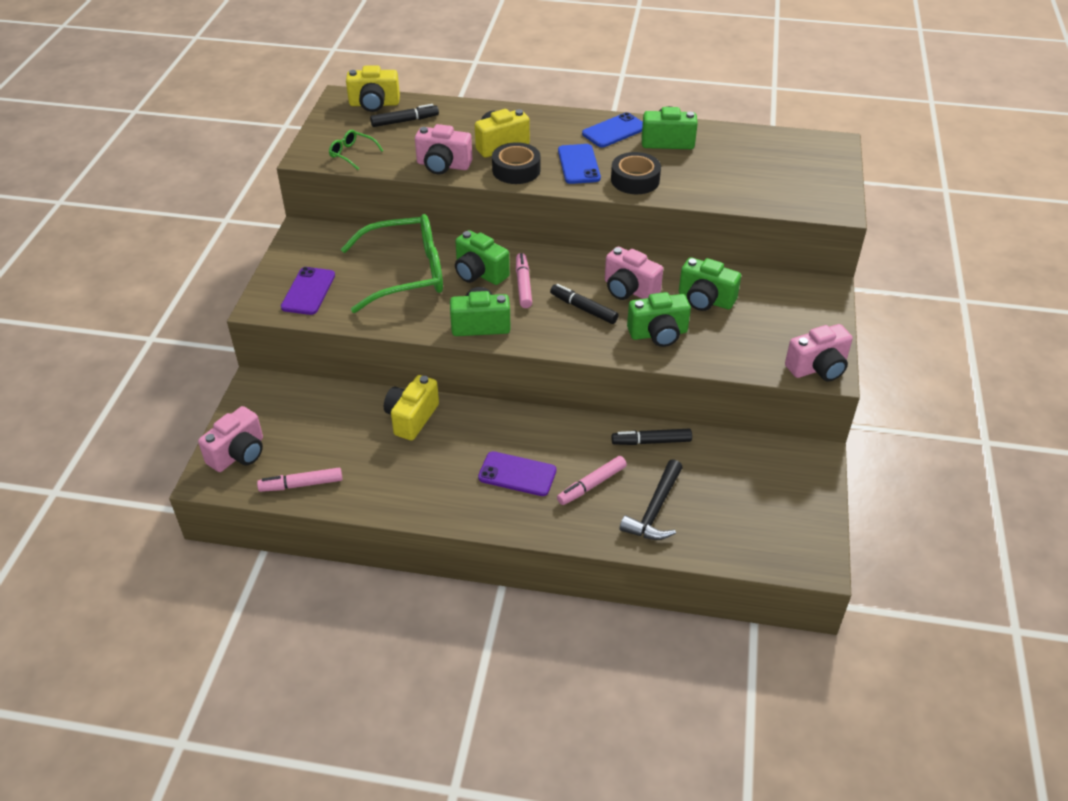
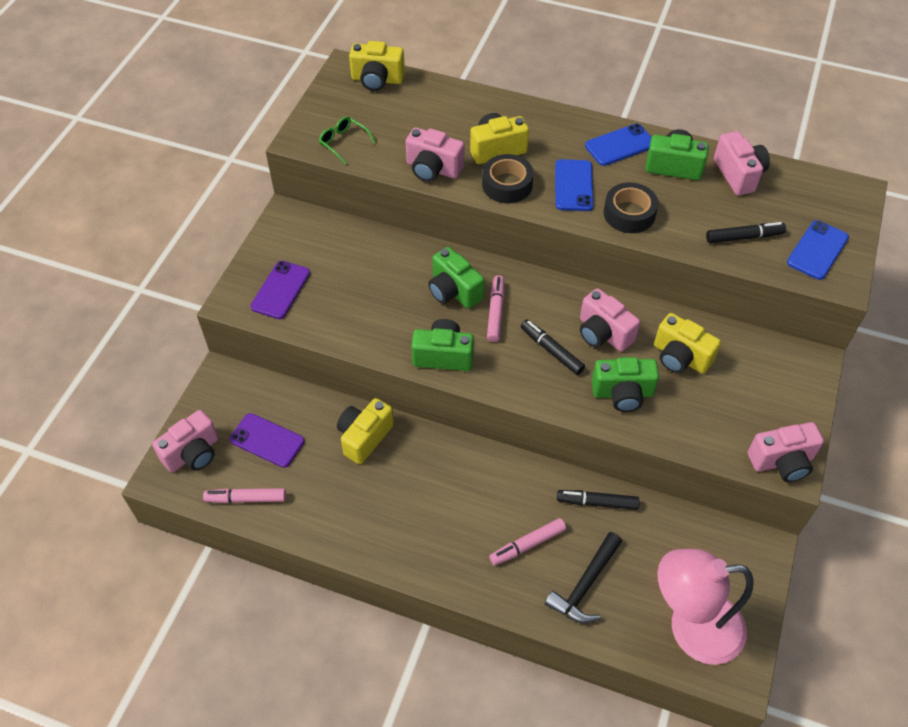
camera: 10 degrees right, 10 degrees up
(404, 121) = (404, 106): black marker -> black marker (743, 237)
(406, 273) = (381, 281): green glasses -> none
(517, 474) = (456, 520): purple phone -> purple phone (267, 440)
(705, 300) = (680, 357): green camera -> yellow camera
(727, 141) = (738, 174): none -> pink camera
(764, 531) = (691, 628): none -> pink lamp
(811, 189) = (817, 250): none -> blue phone

